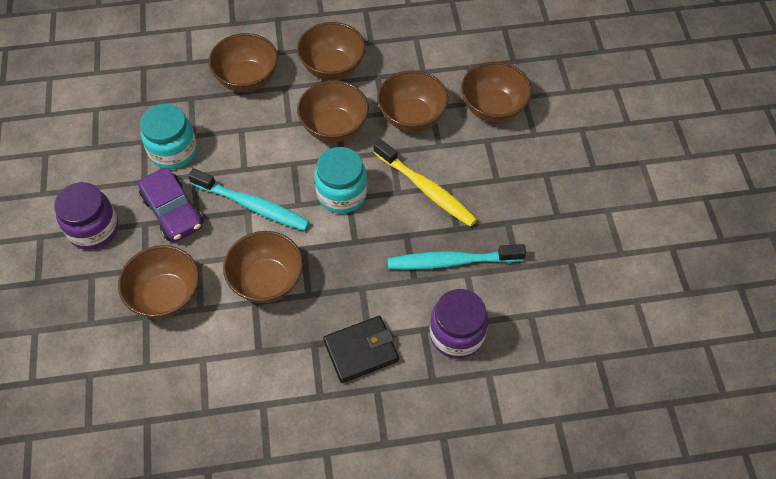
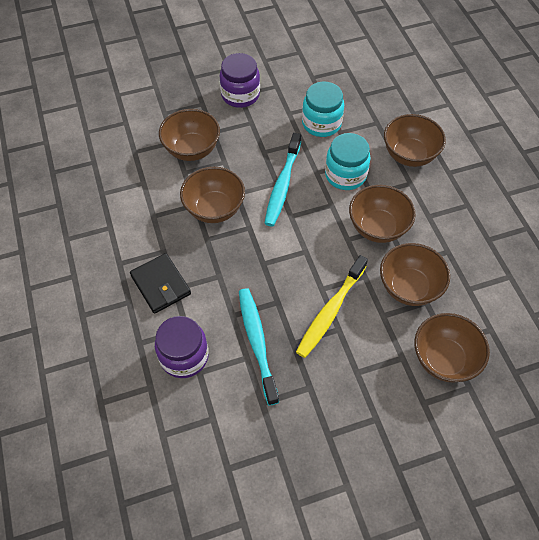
camera: 80 degrees right, 0 degrees up
(173, 212) = (265, 136): purple car -> none
(332, 68) = (445, 214): brown bowl -> none
(342, 194) = (309, 245): turquoise jar -> turquoise jar (345, 175)

